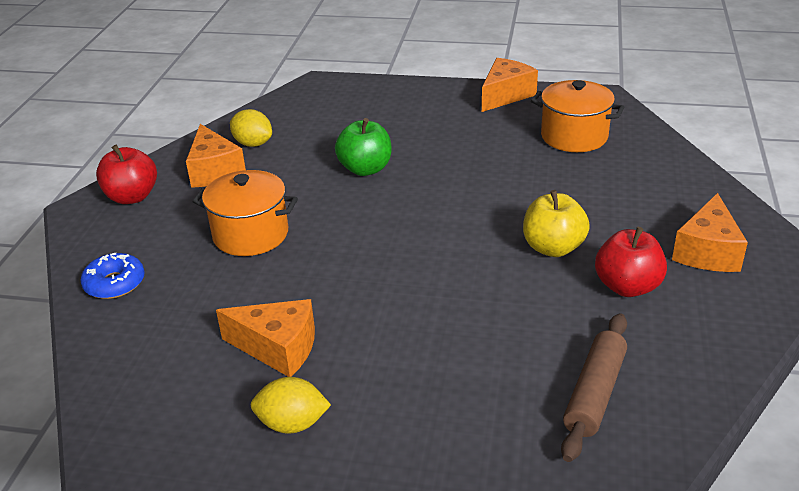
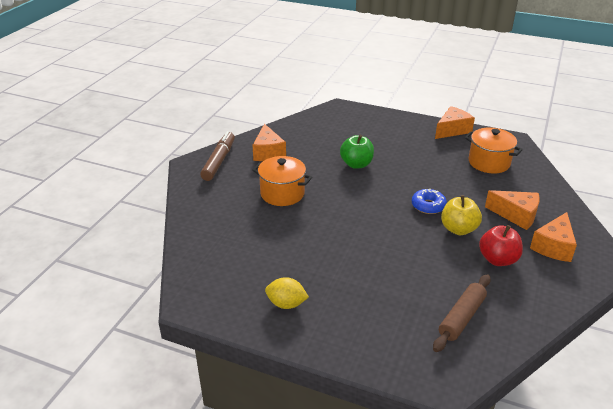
camera: 10 degrees right, 0 degrees up
(115, 283) = (202, 210): blue donut -> blue donut (428, 206)
(132, 197) = (219, 161): red apple -> brown marker
(253, 144) = (293, 139): yellow lemon -> none
(278, 348) = (286, 261): orange cheese -> orange cheese (516, 215)

